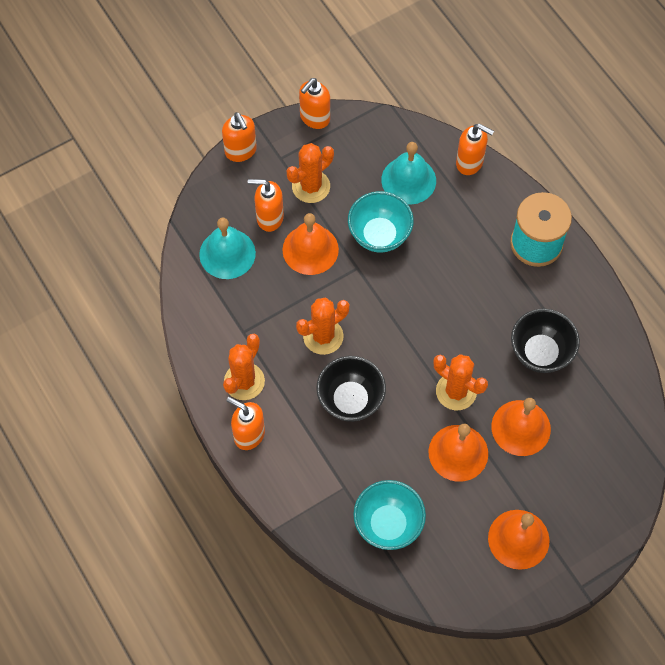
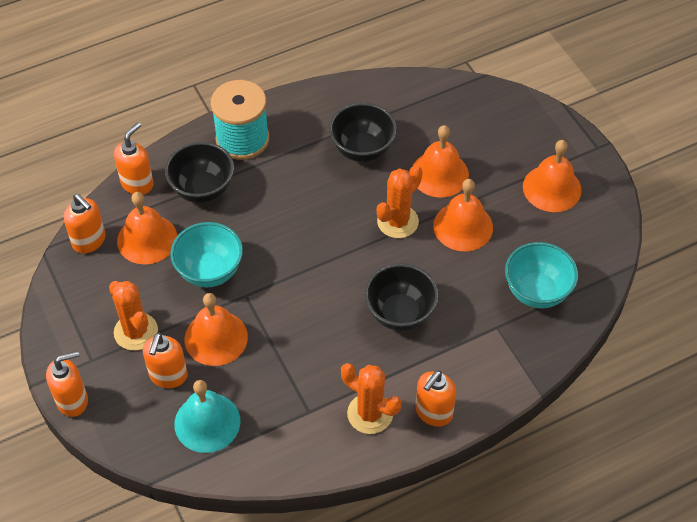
camera: 85 degrees left, 10 degrees down
(314, 118) = (46, 321): orange soap dispenser -> orange soap dispenser (89, 241)
(323, 336) = (323, 333): orange cactus -> none
(408, 180) = (147, 239): turquoise bell -> orange bell
(470, 217) = (202, 189): none -> black bowl

